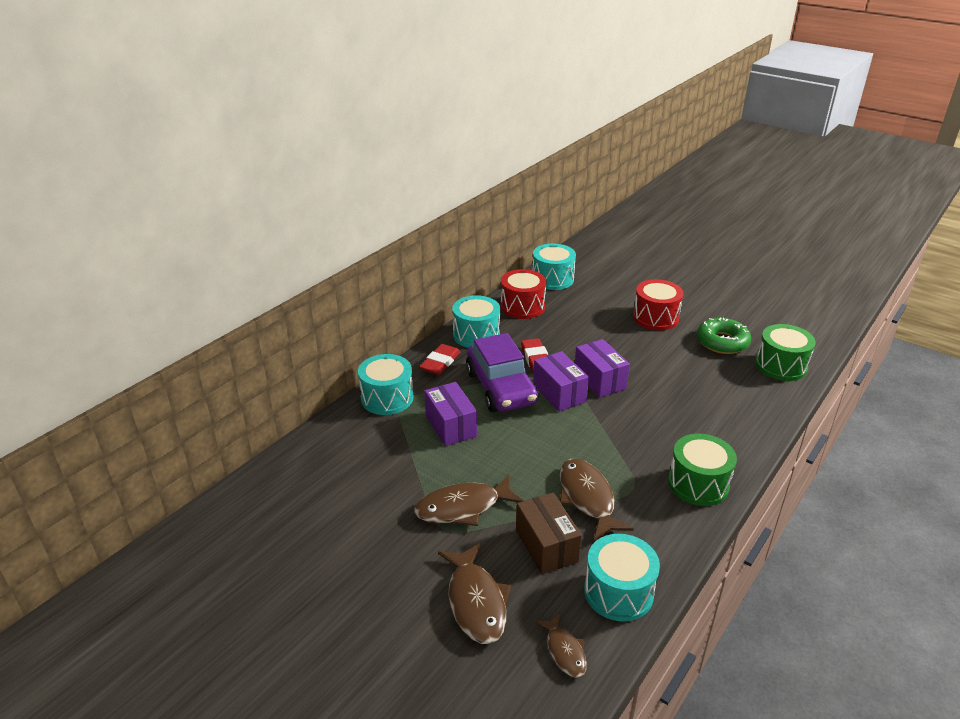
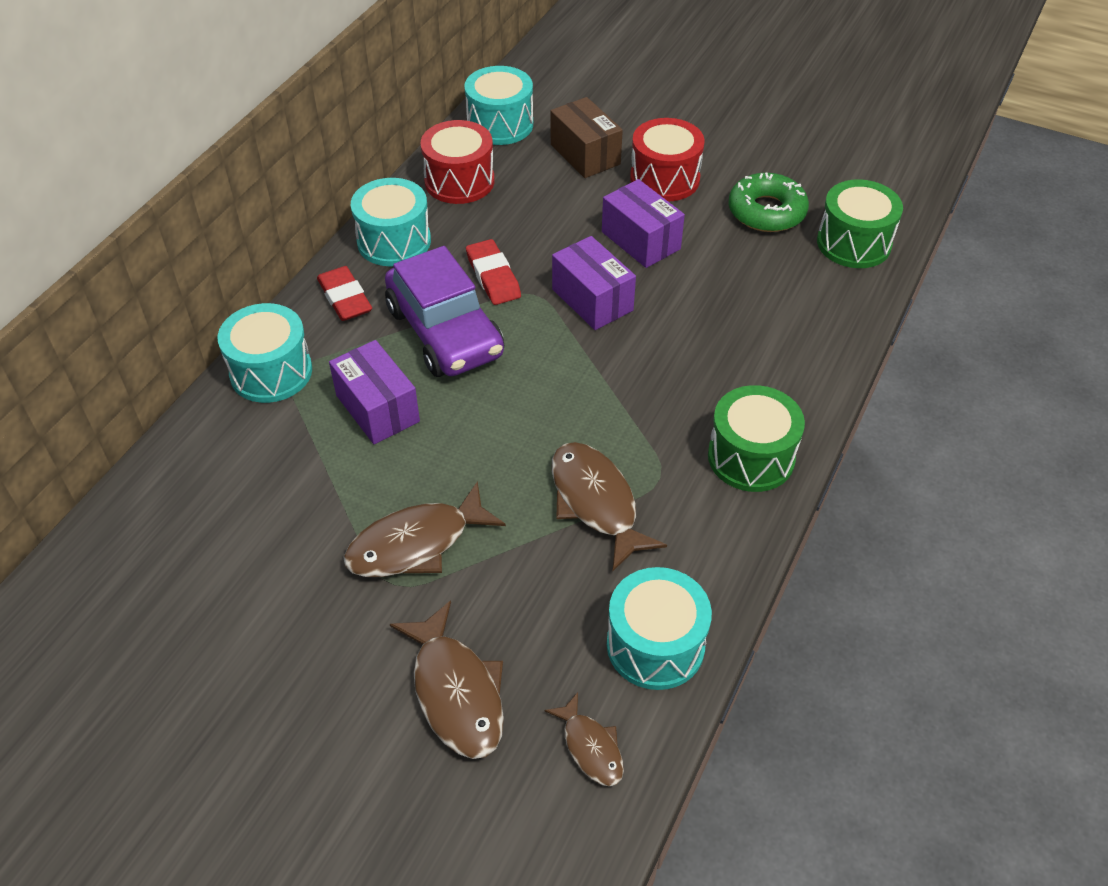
camera: 10 degrees left, 15 degrees up
(440, 362) = (345, 298): red eraser -> red eraser turned 45 degrees counterclockwise
(546, 546) = (546, 588): brown box -> brown box (585, 154)
(559, 393) = (534, 330): purple box -> purple box (640, 240)

